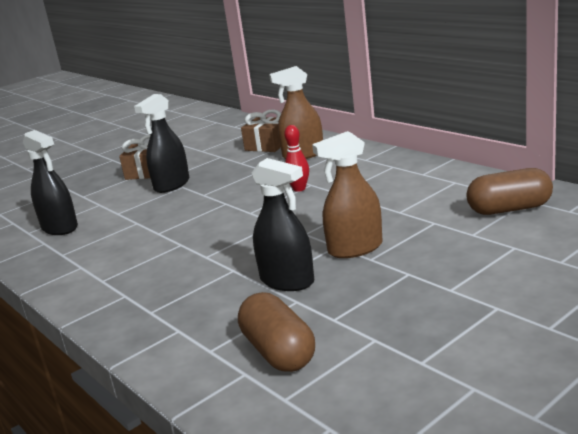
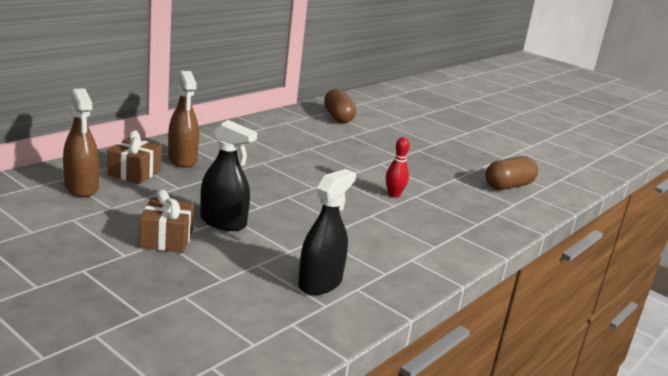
camera: 105 degrees left, 0 degrees up
(287, 281) = (430, 180): black spray bottle -> none
(299, 189) = (271, 166): red bowling pin -> red bowling pin (394, 195)
(355, 248) = (386, 158): brown spray bottle -> brown spray bottle (81, 187)

